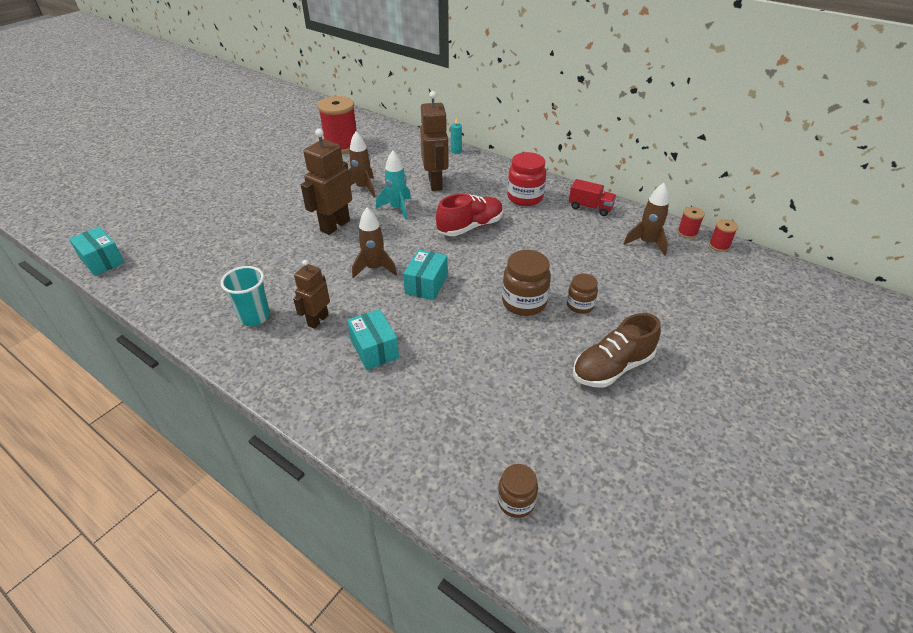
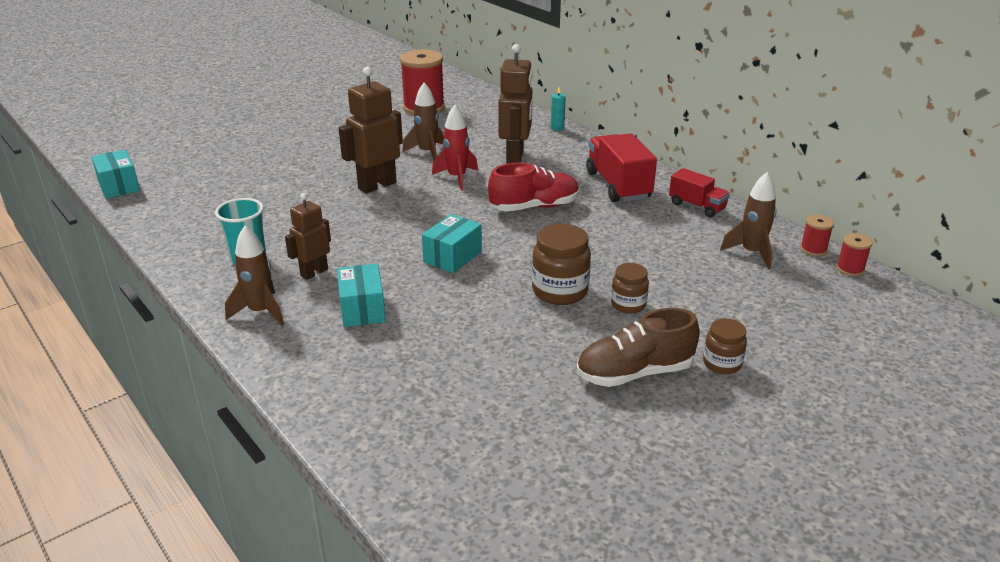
camera: 15 degrees right, 10 degrees down
(374, 268) = (401, 233): brown rocket -> brown rocket (261, 312)
(397, 209) = (457, 178): turquoise rocket -> red rocket
(516, 501) = (448, 479): brown jar -> brown jar (722, 363)
(525, 197) = (618, 185): red jar -> red truck

